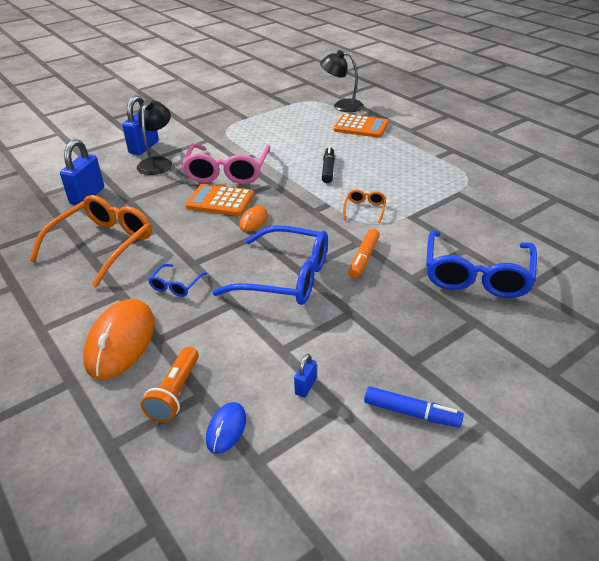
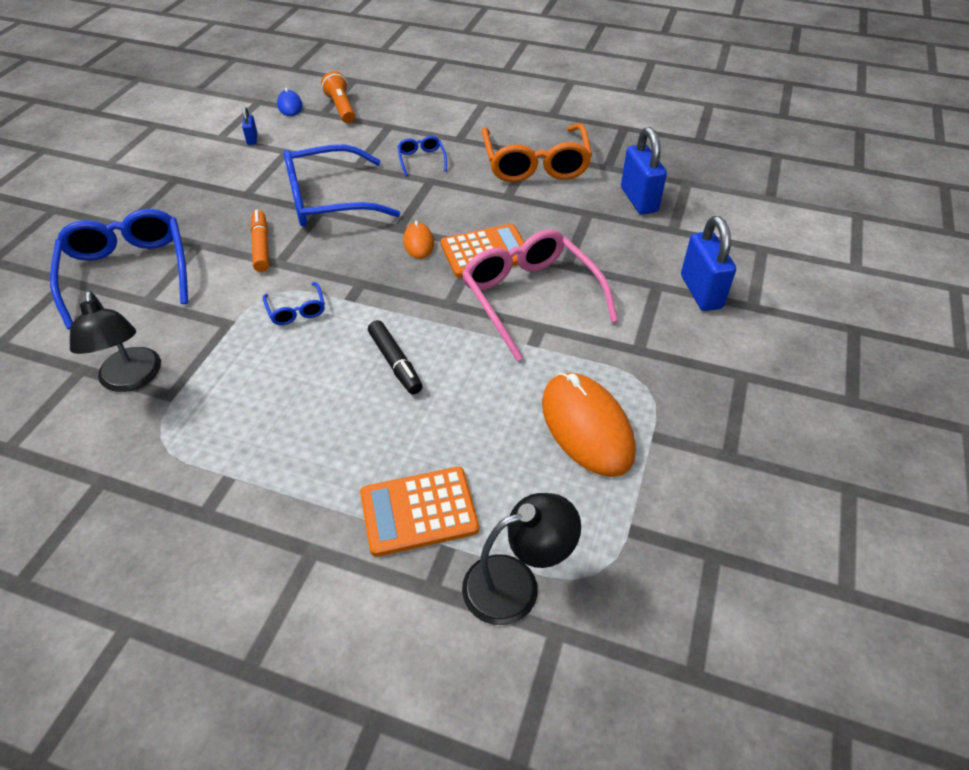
camera: 145 degrees right, 10 degrees up
(121, 341) = (415, 116): orange mouse -> orange mouse (586, 427)
(157, 162) = (640, 274): black lamp -> black lamp (131, 379)
(364, 209) = (296, 310): orange glasses -> blue glasses
(411, 413) = (166, 151): blue marker -> none

